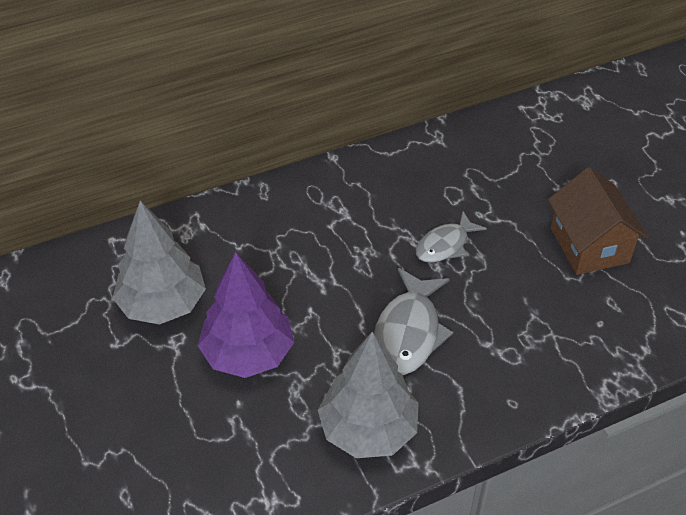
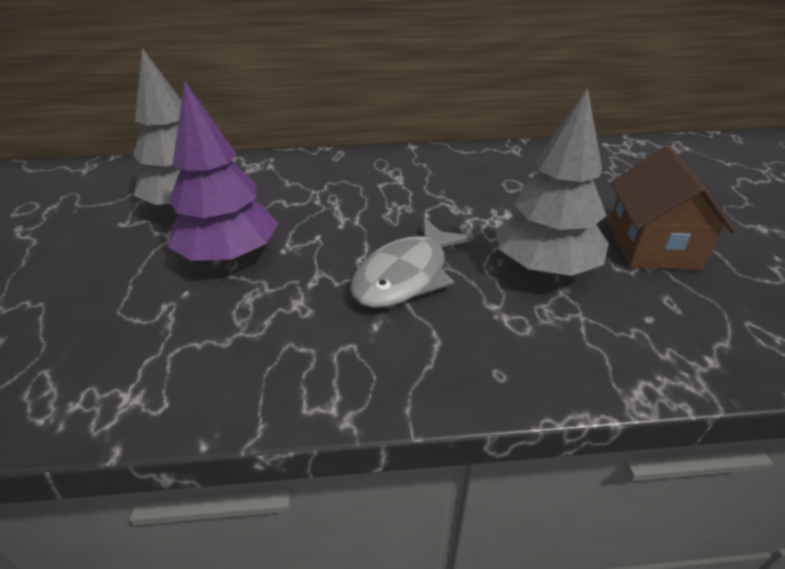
camera: 20 degrees right, 10 degrees down
(368, 430) = (300, 354): grey tree -> grey tree (544, 267)
(445, 245) = (485, 216): grey fish -> none

